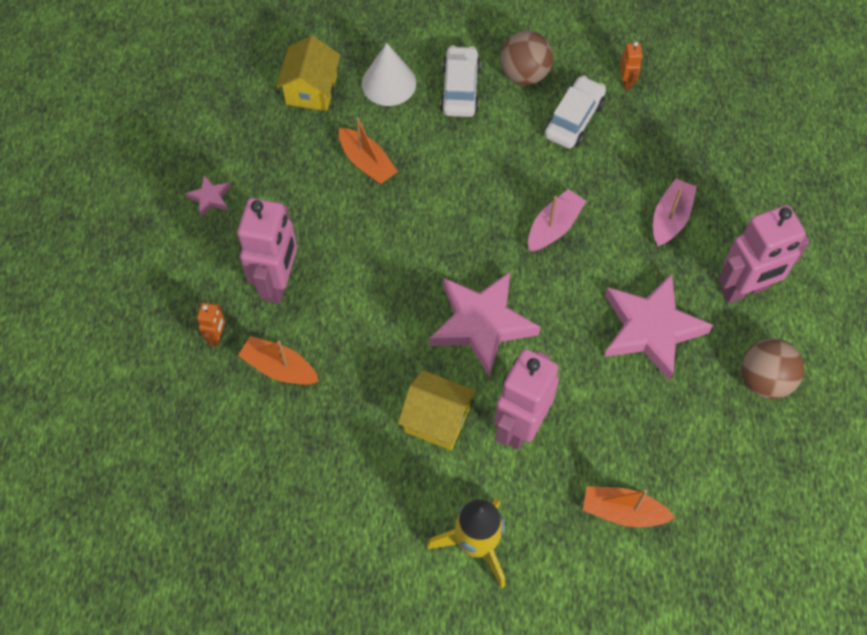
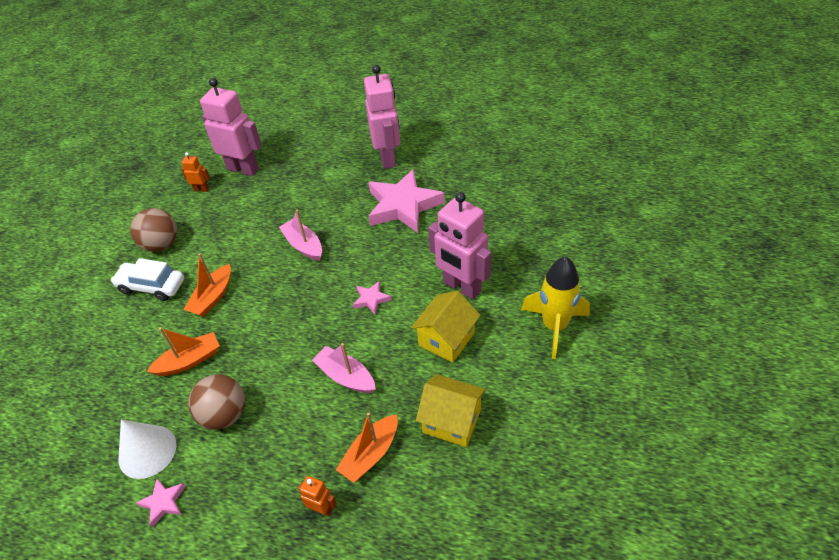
camera: 75 degrees left, 15 degrees down
(278, 282) = (282, 446): pink robot -> pink robot (243, 169)
(311, 90) = (89, 397): yellow house -> yellow house (452, 421)
(389, 83) = (117, 335): white cone -> white cone (147, 451)
(482, 324) = (371, 299): pink star -> pink star, size x0.44
(574, 119) = (217, 222): white car -> none
(623, 511) = (536, 240): orange boat -> orange boat (213, 297)
(670, 218) = (322, 184): pink boat -> pink boat (346, 376)
(764, 380) = (454, 159): brown ball -> brown ball (224, 415)

